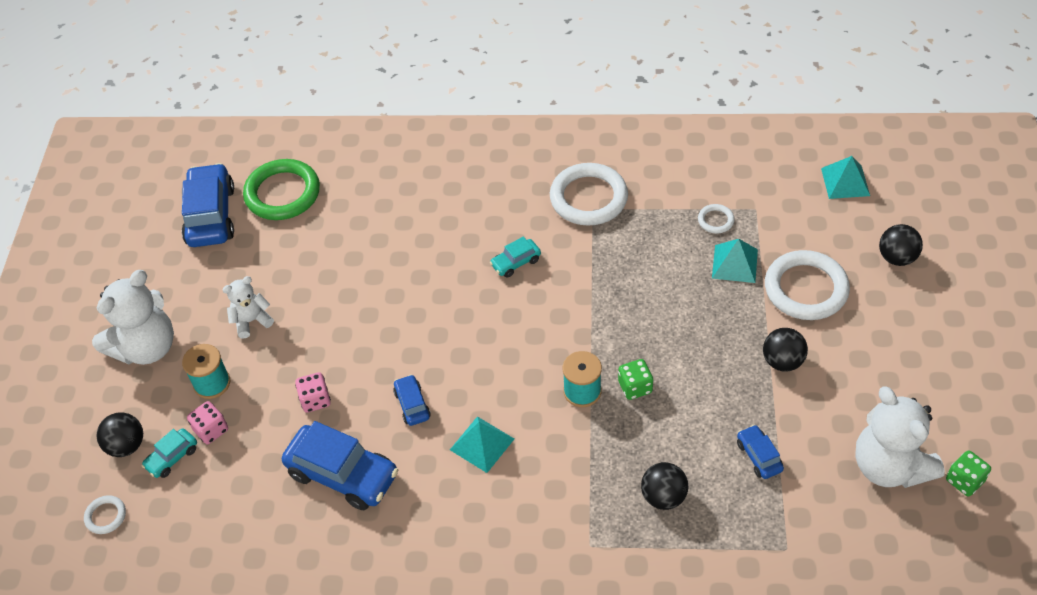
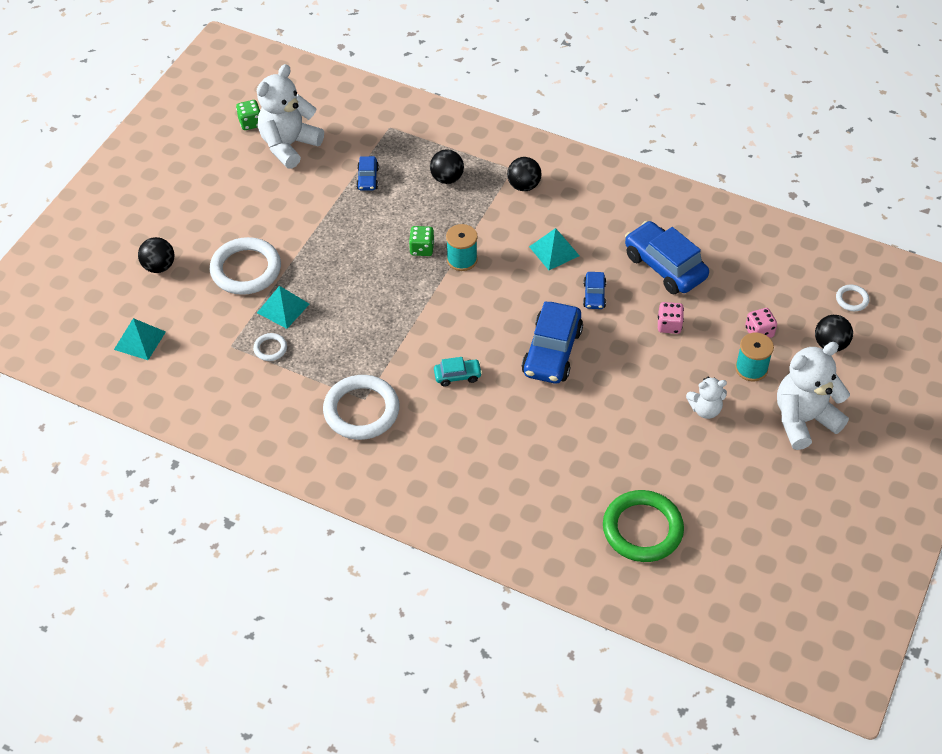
camera: 160 degrees left, 0 degrees up
(172, 457) = (794, 323): turquoise car -> none
(210, 215) = (720, 532): blue car -> blue car (552, 352)
(782, 361) = (305, 228): black ball -> black ball (524, 186)
(889, 466) = (289, 145): white teddy bear -> white teddy bear turned 135 degrees counterclockwise

